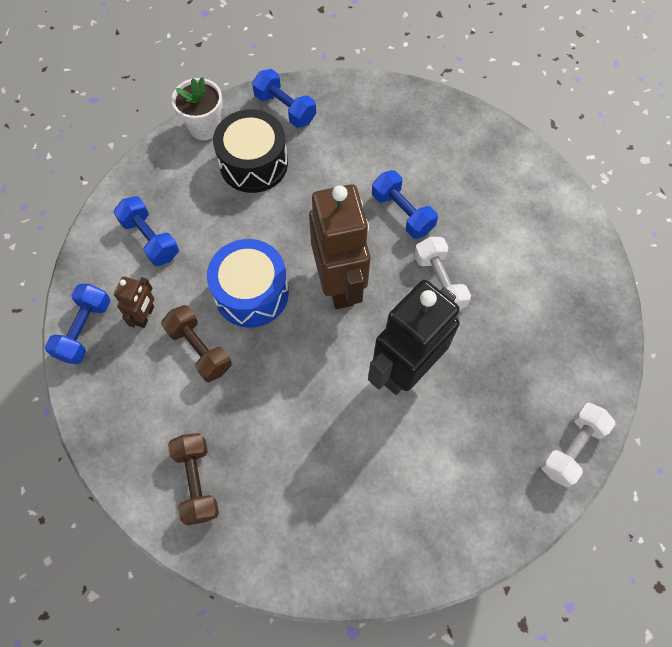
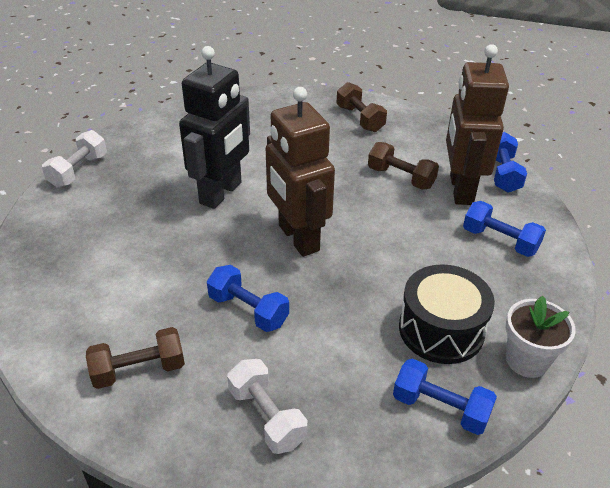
camera: 165 degrees right, 25 degrees down
(145, 316) = (460, 189): brown robot -> brown robot, size x2.17
(251, 293) = (378, 218): blue drum -> none
(439, 282) = (198, 255): white dumbbell -> white dumbbell (267, 417)
(493, 178) = (139, 370): none -> brown dumbbell

